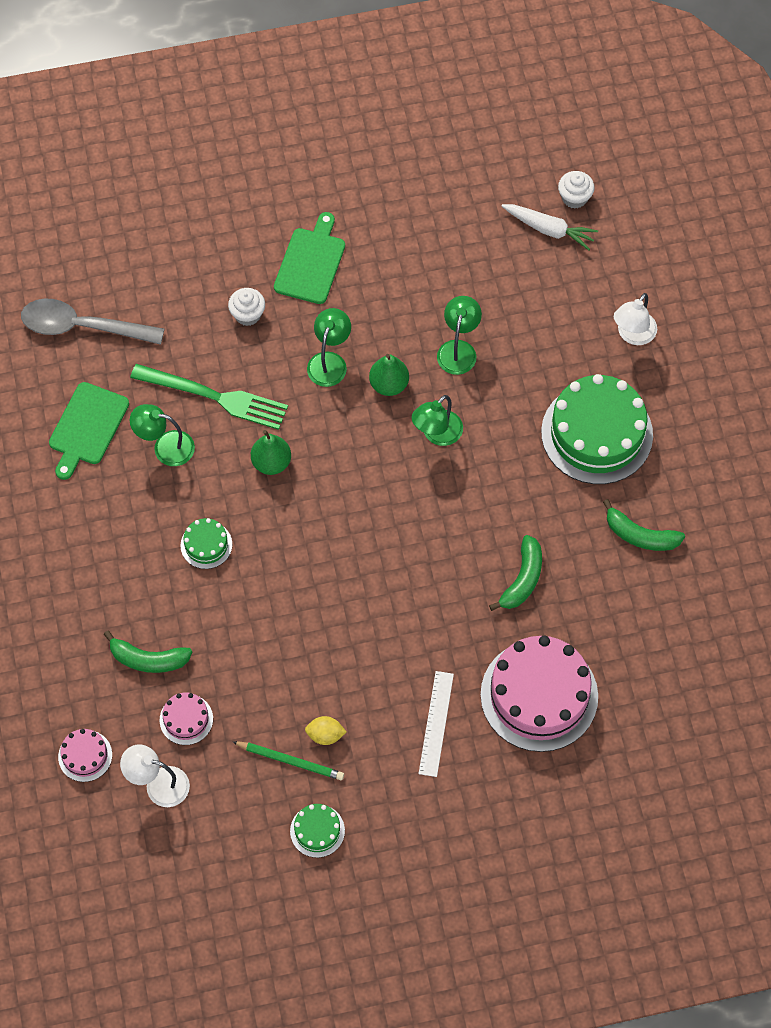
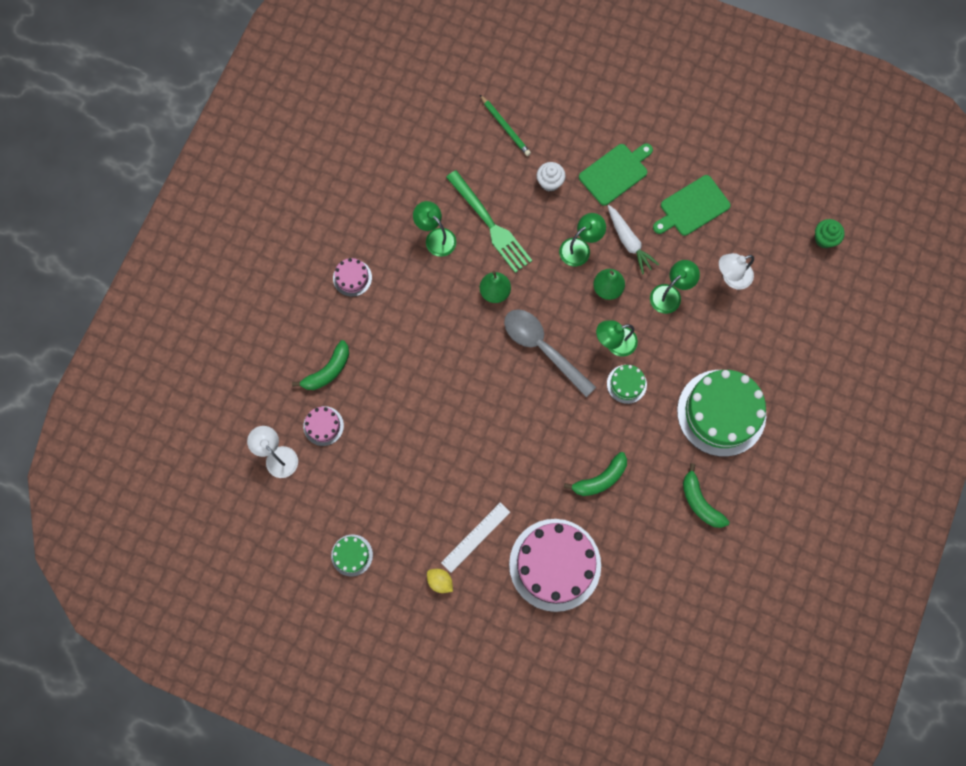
camera: 35 degrees right, 10 degrees up
(82, 327) = (440, 124): grey spoon -> grey spoon (542, 348)
(85, 756) = (247, 407): pink cake -> pink cake (352, 278)
(87, 427) = (397, 193): green cutting board -> green cutting board (692, 207)
(148, 659) = (328, 371): green banana -> green banana turned 90 degrees counterclockwise
(206, 545) = (415, 319): green cake -> green cake (626, 384)
(290, 761) = (367, 498): green pencil -> green pencil (505, 127)
(325, 735) = (401, 496): yellow lemon -> yellow lemon (440, 581)
(549, 229) = (791, 250): white carrot -> white carrot (629, 242)
(574, 198) = (824, 239): white cupcake -> green cupcake
(632, 335) = (795, 360): white lamp -> white lamp (731, 277)

